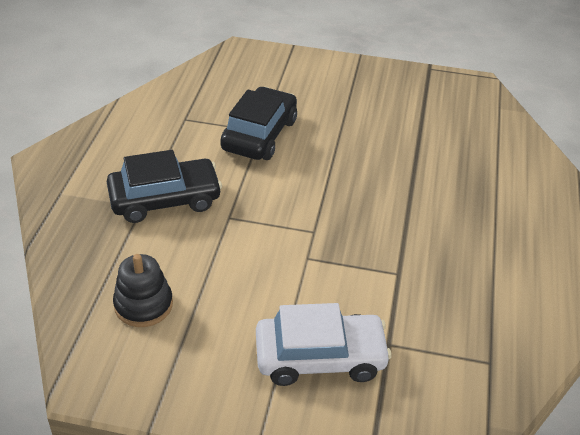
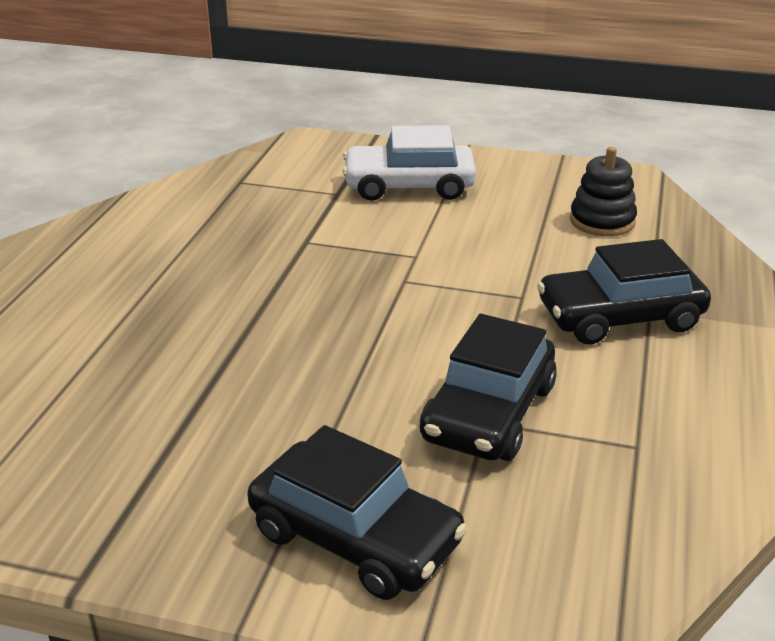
camera: 175 degrees left, 10 degrees down
(322, 81) = (355, 537): none -> black car

